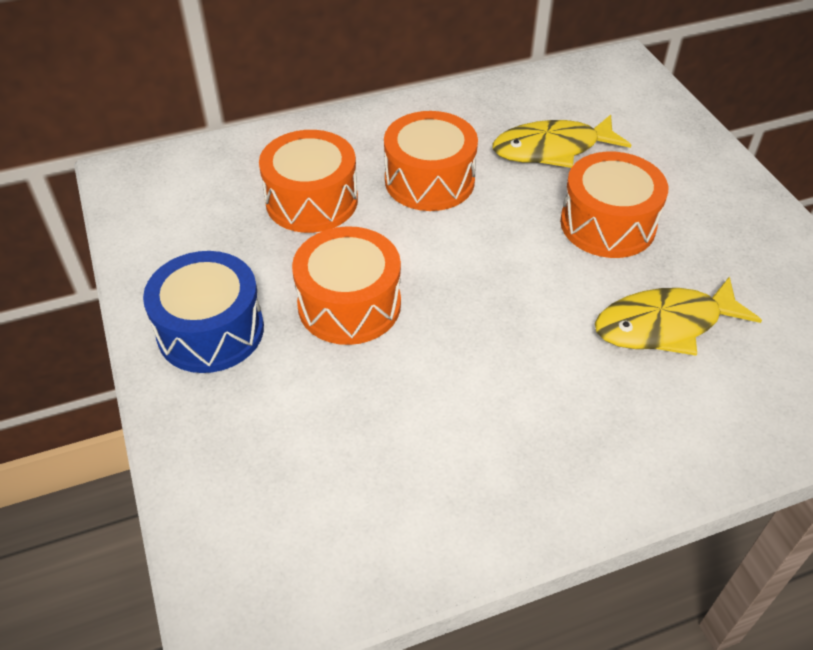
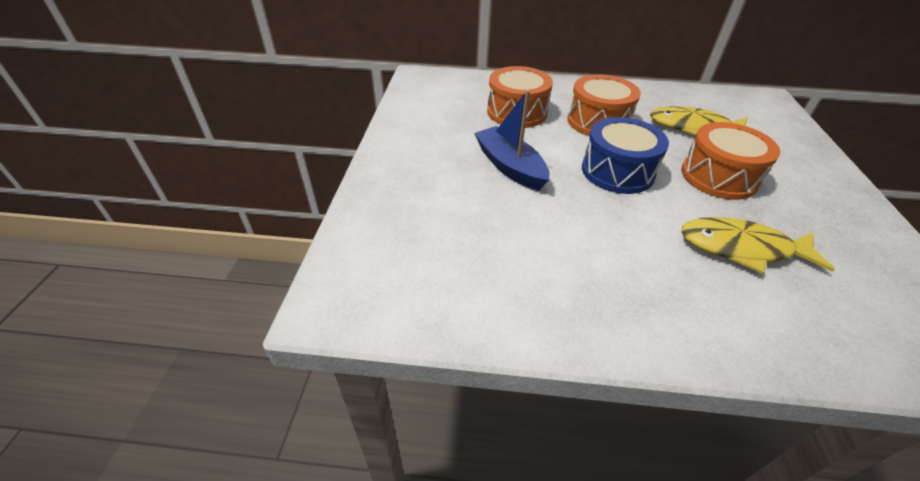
camera: 25 degrees right, 5 degrees down
(210, 331) = (418, 154): blue drum -> blue drum (617, 171)
(349, 304) = (510, 167): orange drum -> blue boat

